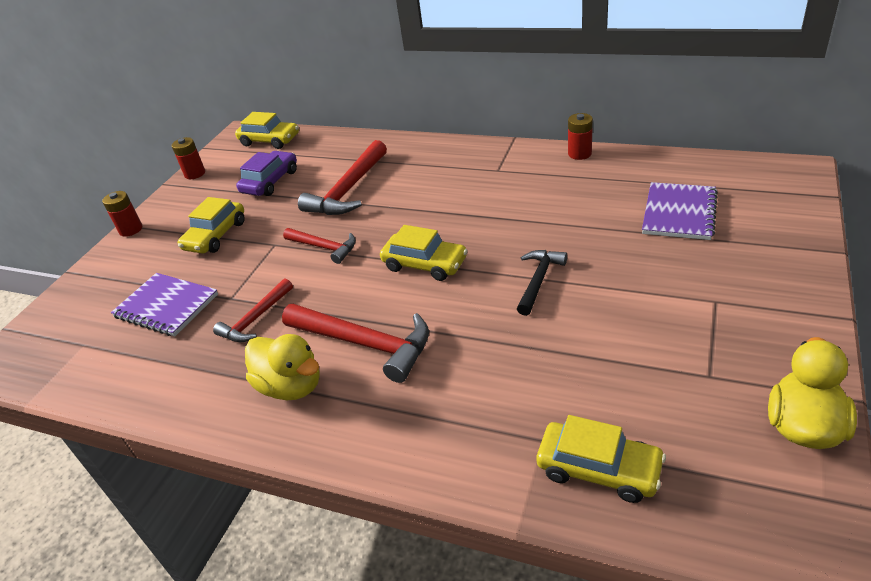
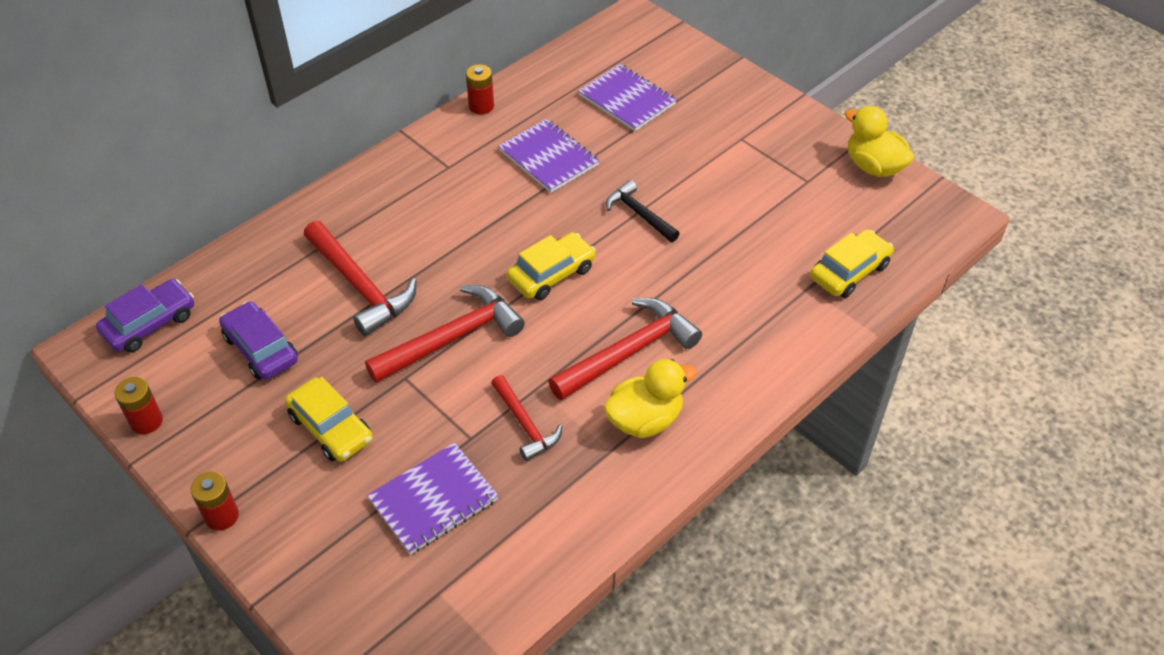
camera: 70 degrees left, 10 degrees up
(270, 140) = (150, 323): yellow car -> purple car
(324, 247) = (452, 338): red hammer -> red hammer, size x1.66
(557, 206) = (549, 158): none -> purple notebook

